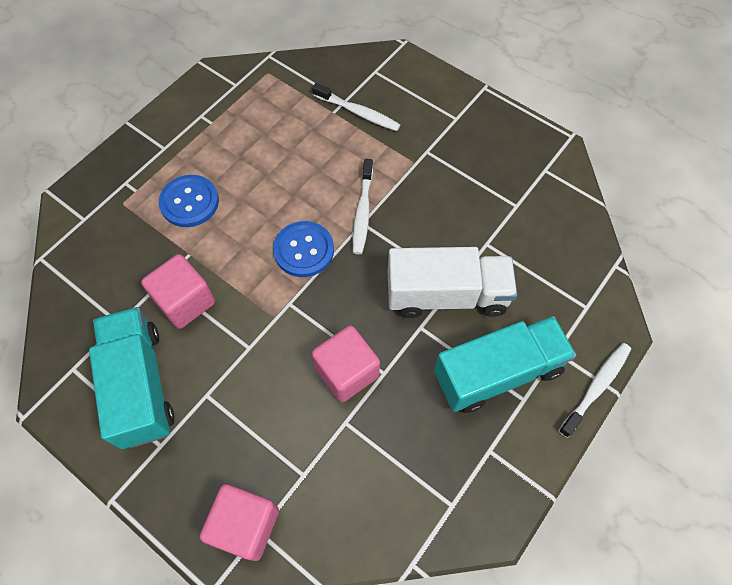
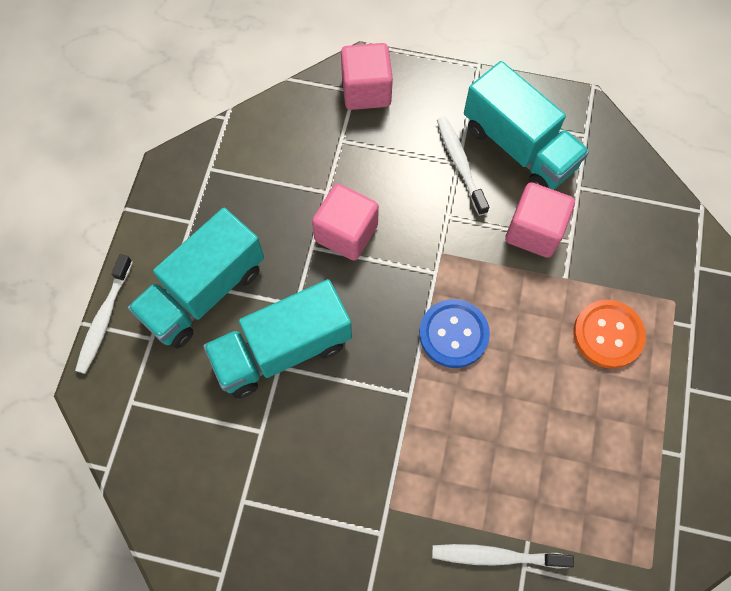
camera: 155 degrees right, 5 degrees up
(189, 202) = (608, 334): blue button -> orange button
(362, 212) = (416, 409): white toothbrush -> white toothbrush (460, 164)
(446, 295) = (282, 350): white truck -> turquoise truck

